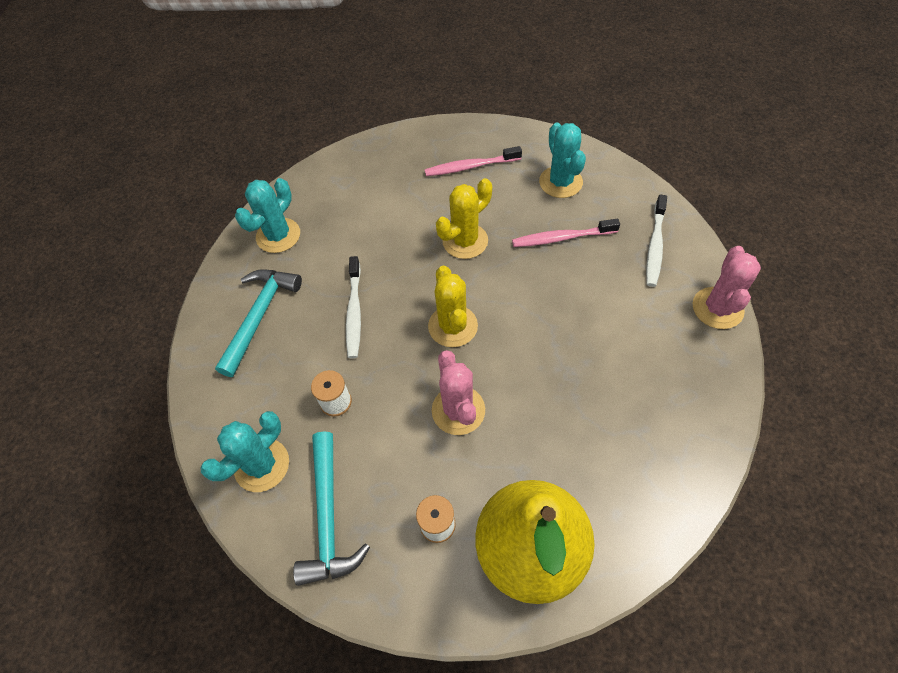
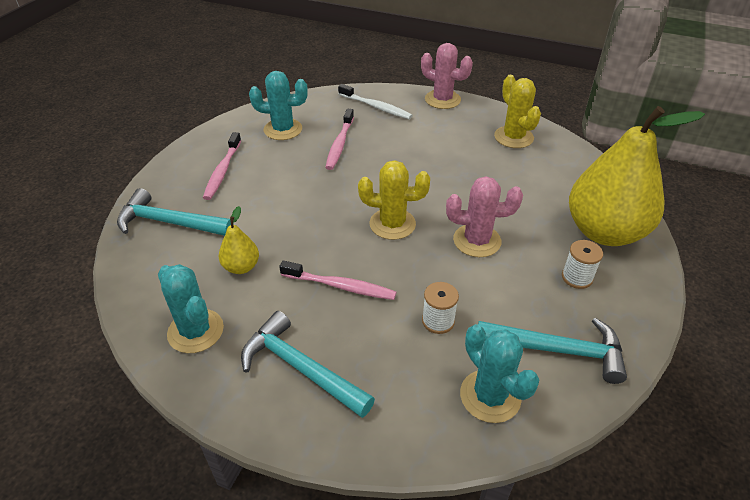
camera: 75 degrees left, 15 degrees down
(353, 234) = (241, 267): none -> yellow pear
(354, 312) = (340, 286): white toothbrush -> pink toothbrush
(387, 164) = (170, 222): none -> turquoise hammer
(465, 241) = (306, 195): yellow cactus -> yellow cactus (513, 137)

